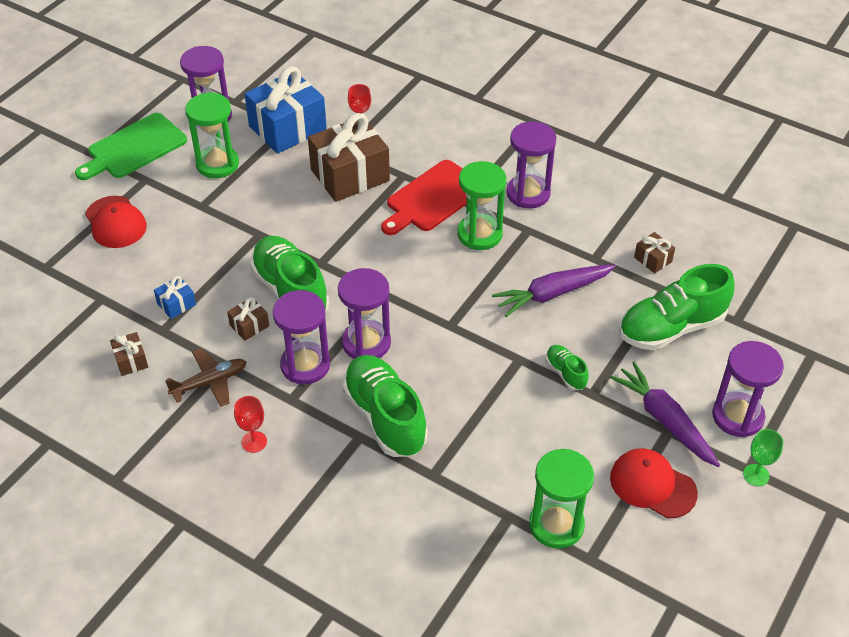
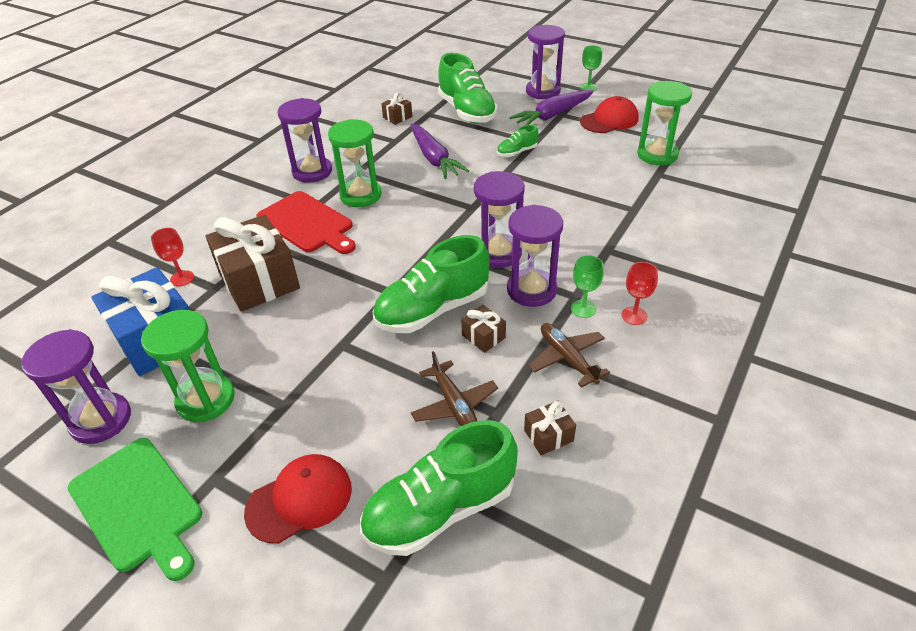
camera: 90 degrees left, 5 degrees down
(176, 304) = (454, 405): blue gift -> brown plane
(271, 402) = (583, 309): none -> green goblet
(385, 417) = (582, 237): green shoe -> green shoe (440, 509)
(652, 485) = (609, 120): red cap -> red cap turned 150 degrees counterclockwise

